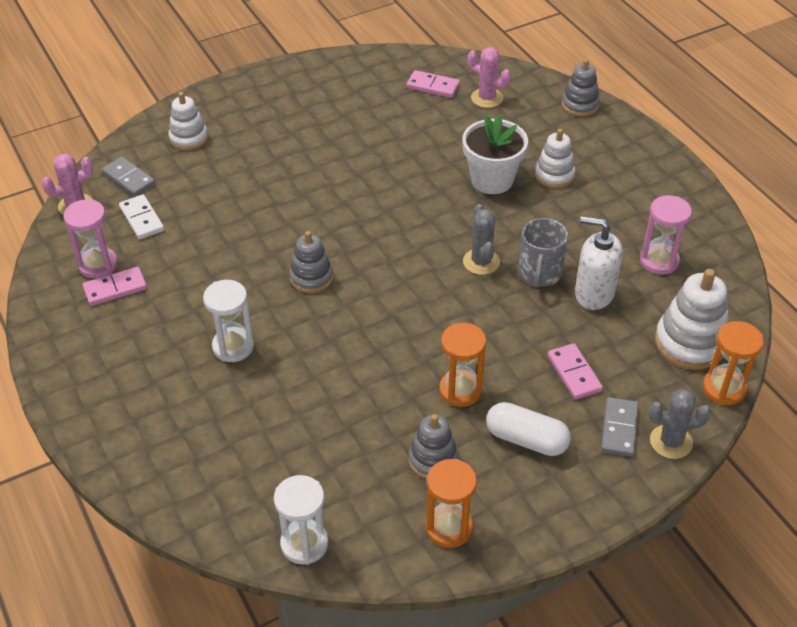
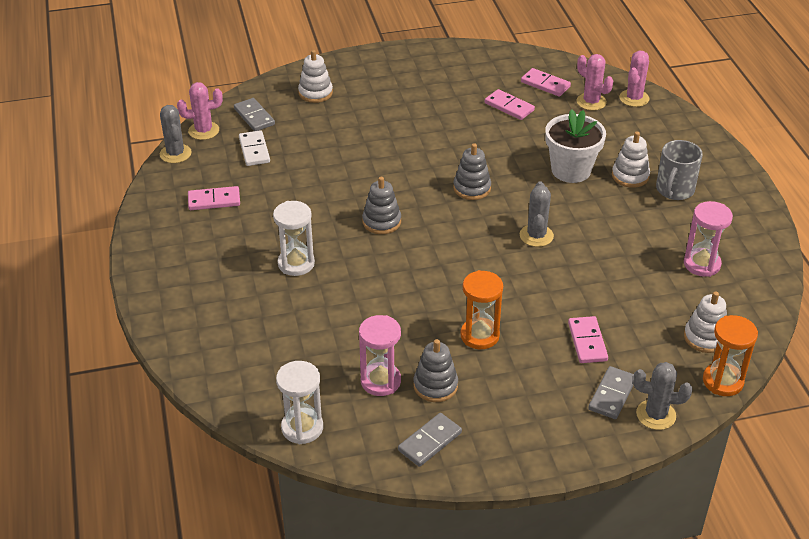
camera: 15 degrees right, 5 degrees down
(52, 240) = (175, 154): none -> grey cactus
(98, 265) = (206, 180): pink hourglass -> pink hourglass (380, 381)
(403, 118) = (509, 107): none -> pink domino
(449, 527) = (430, 442): orange hourglass -> grey domino
(526, 439) = (524, 386): white capsule -> none
(529, 87) = (634, 98): none -> pink cactus
(539, 273) = (586, 255): grey mug -> grey mug (674, 190)
(580, 105) = (676, 121): grey stacking toy -> grey stacking toy (472, 188)
(593, 294) = (630, 280): white soap dispenser -> none
(690, 343) = (705, 337): white stacking toy -> white stacking toy, size x0.64

